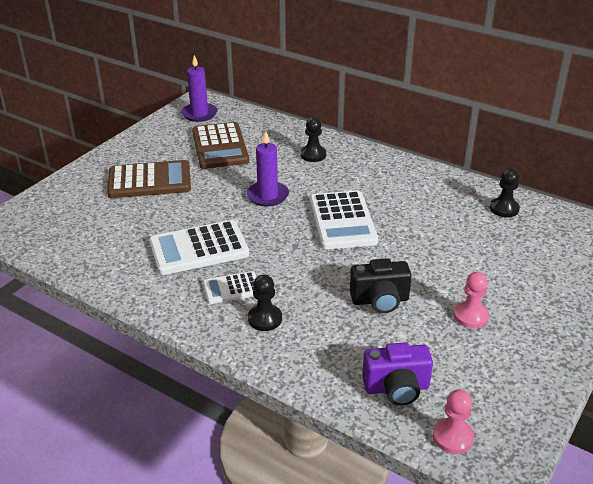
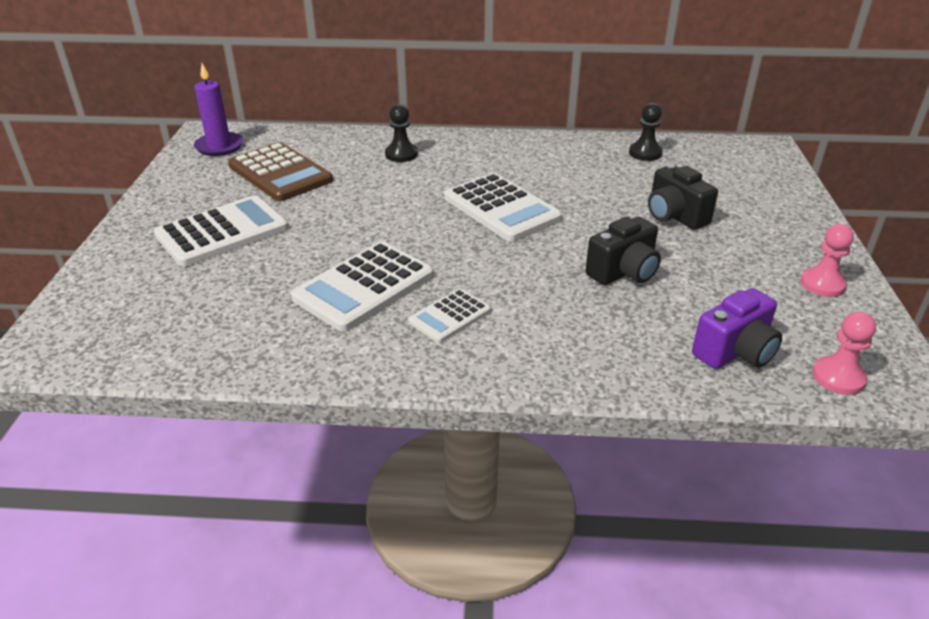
camera: 30 degrees left, 0 degrees up
(149, 181) = (222, 232): brown calculator -> white calculator
(265, 319) = (522, 335): black pawn -> none
(267, 196) = (391, 207): purple candle -> none
(468, 270) = (674, 216): none -> black camera
(470, 316) = (724, 257): pink pawn -> pink pawn (822, 284)

